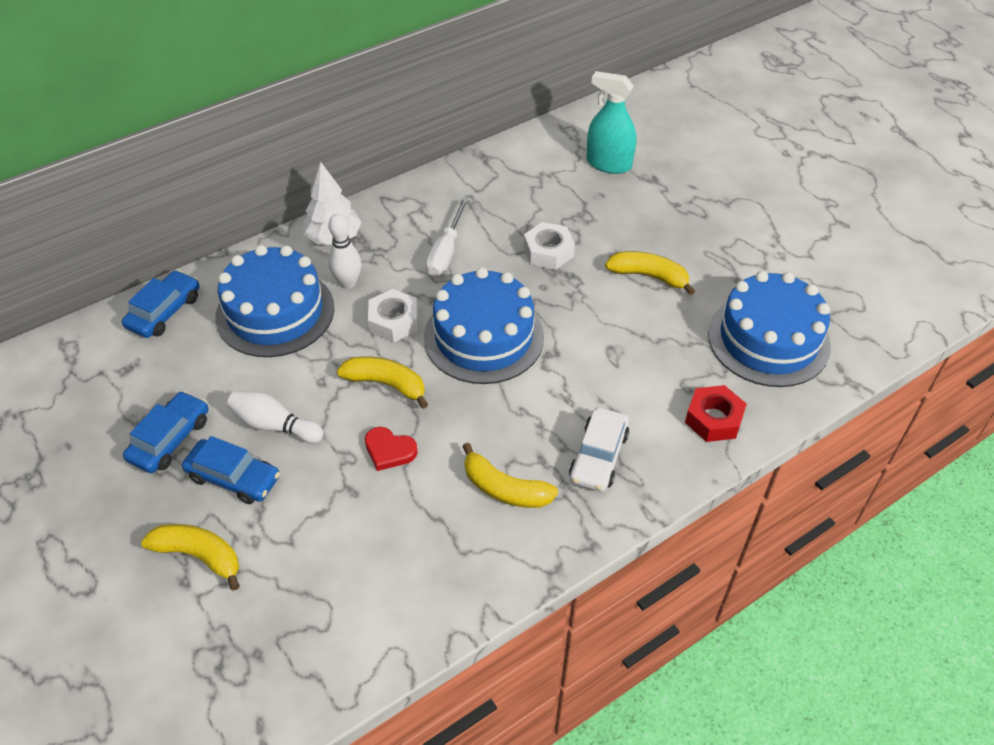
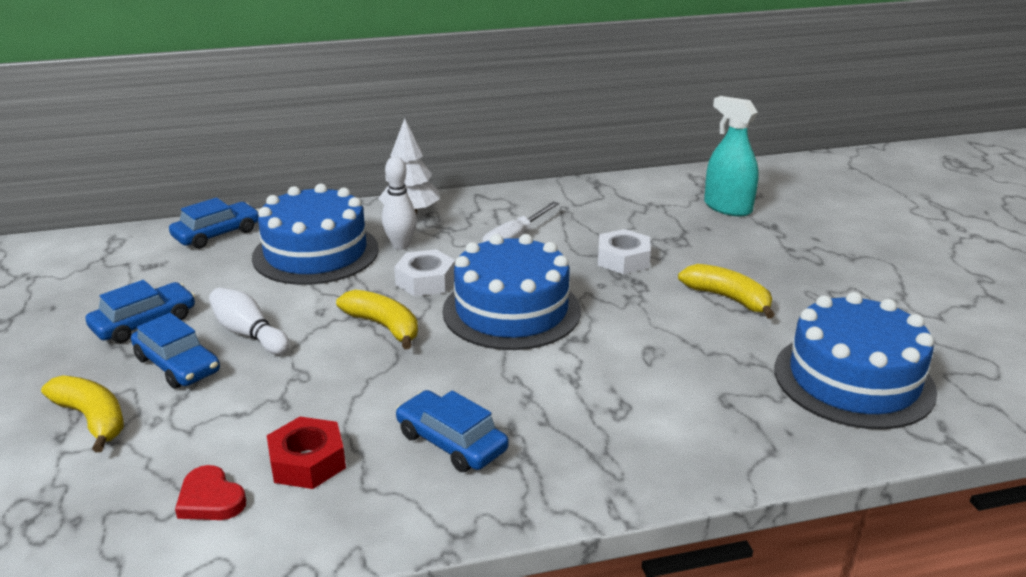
camera: 20 degrees right, 20 degrees down
(389, 450) = (348, 379): red heart -> red heart (210, 499)
(504, 489) = (451, 442): yellow banana -> blue car
(598, 456) = (581, 439): white car -> none
(713, 419) = (746, 437): red nut -> red nut (307, 462)

